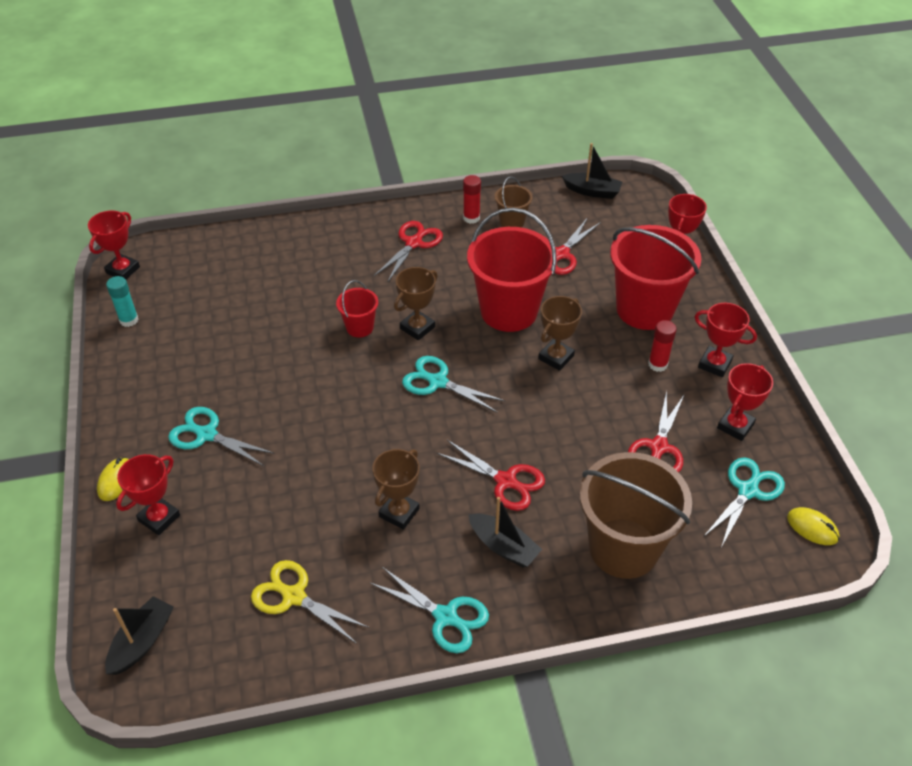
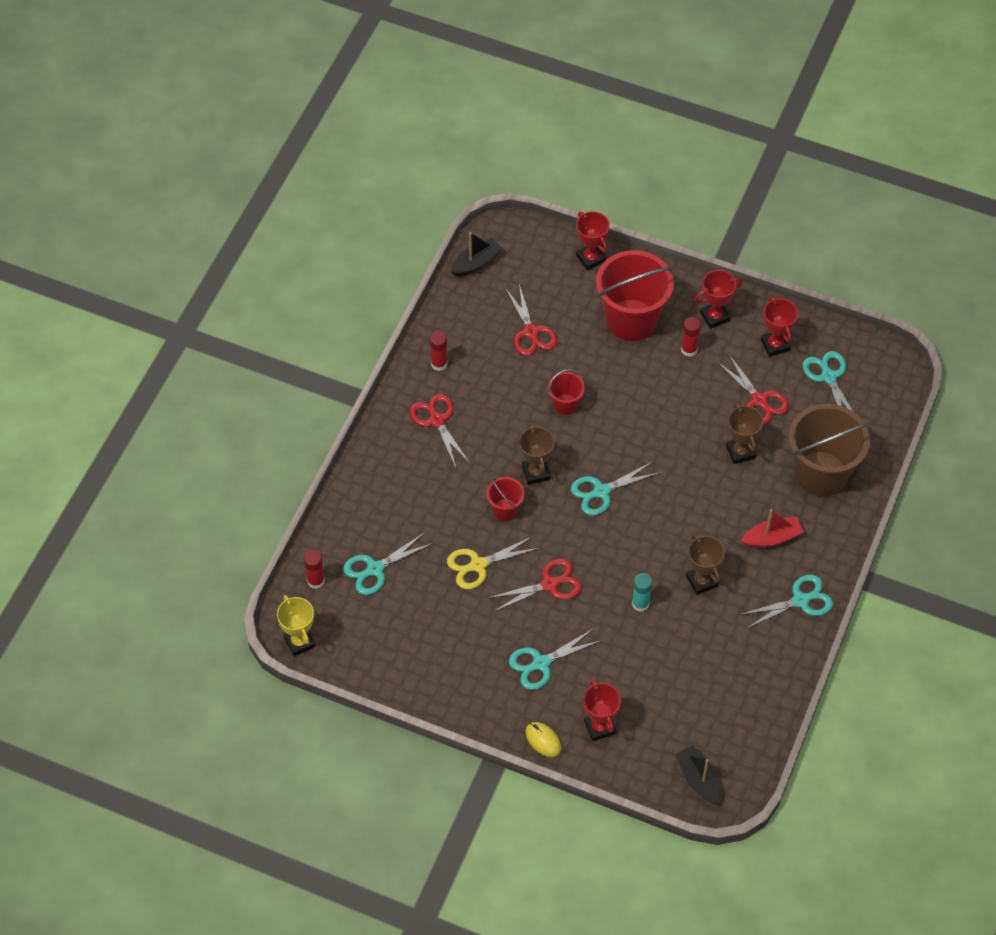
camera: 55 degrees left, 10 degrees up
(123, 270) = (299, 642): red trophy -> yellow trophy
(129, 320) = (369, 663): turquoise glue stick -> turquoise glue stick (640, 604)
(192, 251) = (316, 581): none -> red glue stick
(230, 278) = (374, 569): none -> turquoise scissors
(293, 596) = (724, 677): yellow scissors -> yellow scissors (478, 565)
(503, 546) = (772, 538): black boat -> red boat
(506, 481) = (722, 504): red scissors -> red scissors (550, 584)
(509, 311) = (565, 404): red bucket -> red bucket, size x0.47
(512, 222) = (467, 340): brown bucket -> none
(556, 357) = (634, 405): brown trophy -> brown trophy (740, 452)
(812, 528) = (879, 364): yellow mouse -> none

